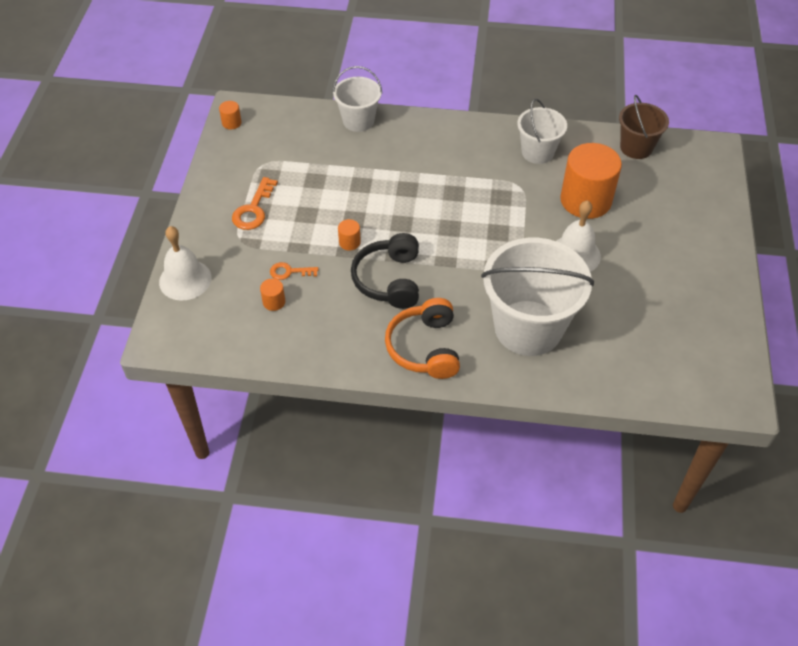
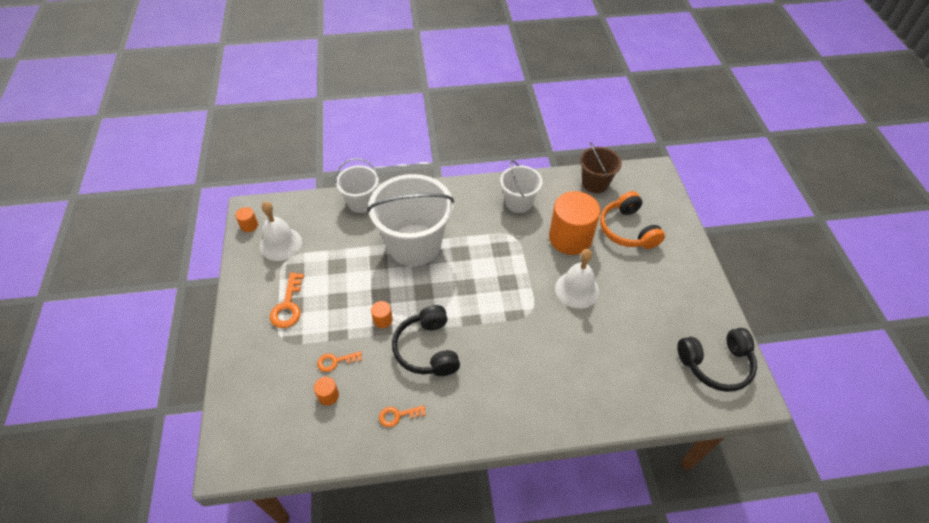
camera: 15 degrees left, 0 degrees up
(185, 279) = (239, 392): white bell -> white bell (280, 244)
(340, 335) = (398, 415): none -> orange key
(425, 348) = (477, 410): orange headphones -> orange headphones (627, 230)
(528, 328) = (559, 368): white bucket -> white bucket (414, 245)
(709, 360) = (715, 364): none -> black headphones

